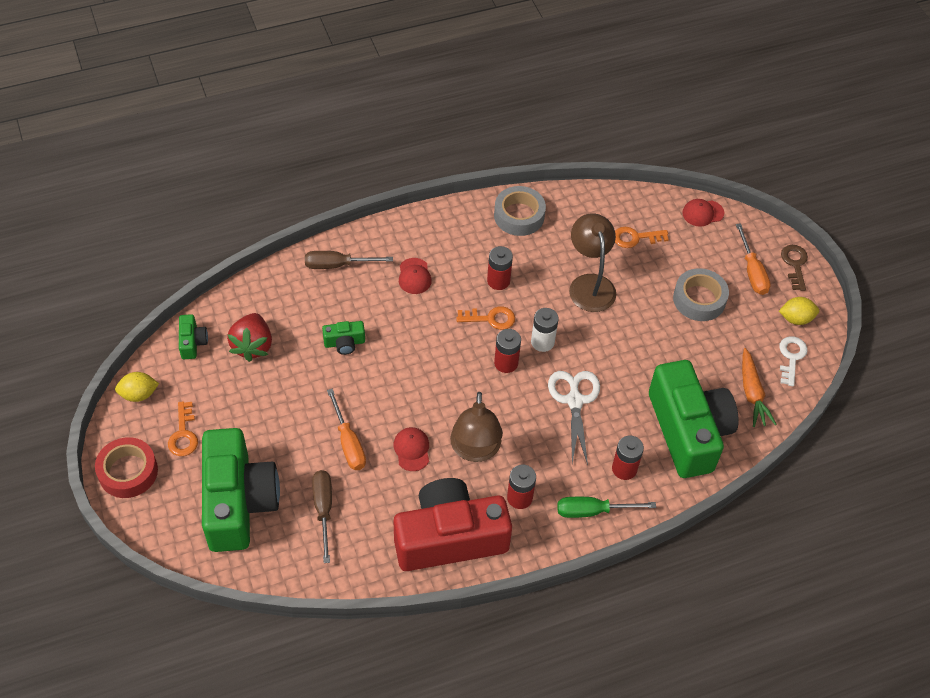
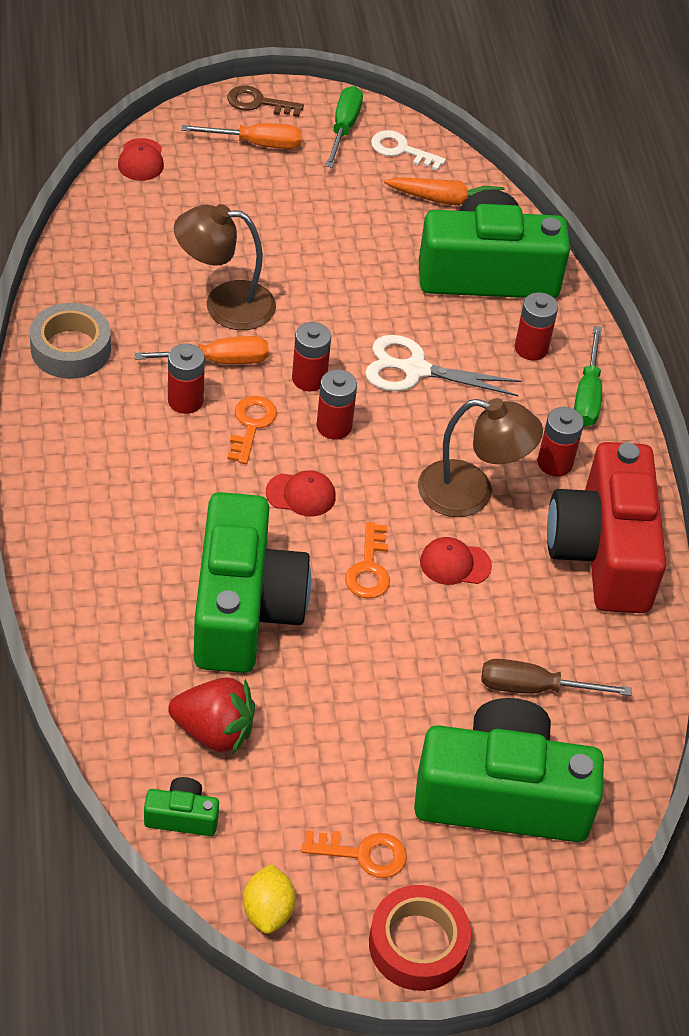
camera: 80 degrees left, 5 degrees down
(338, 265) = (87, 588): brown screwdriver -> none
(344, 343) = (244, 608): green camera -> green camera, size x2.47
(348, 442) = (426, 637): orange screwdriver -> orange screwdriver (218, 361)
(414, 276) = (143, 496): red cap -> red cap (301, 494)
(542, 342) = (309, 379): white battery -> red battery
(635, 238) = (159, 237): orange key -> orange key (369, 568)
(699, 299) = (285, 205): grey tape -> none
(796, 319) = (343, 128): yellow lemon -> green screwdriver

